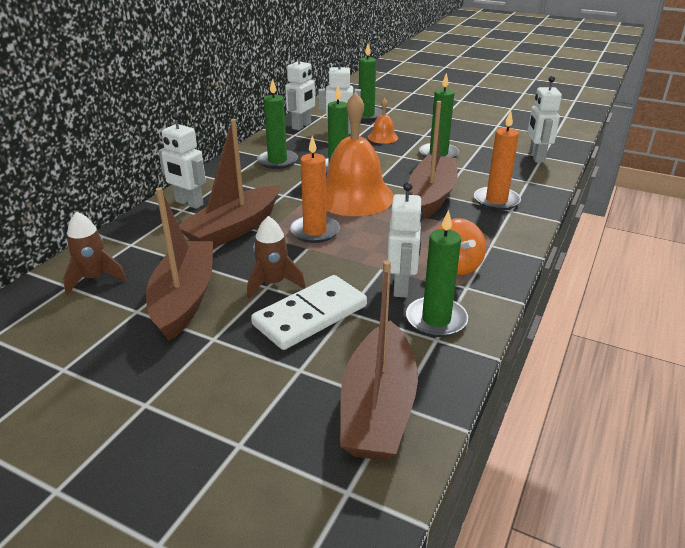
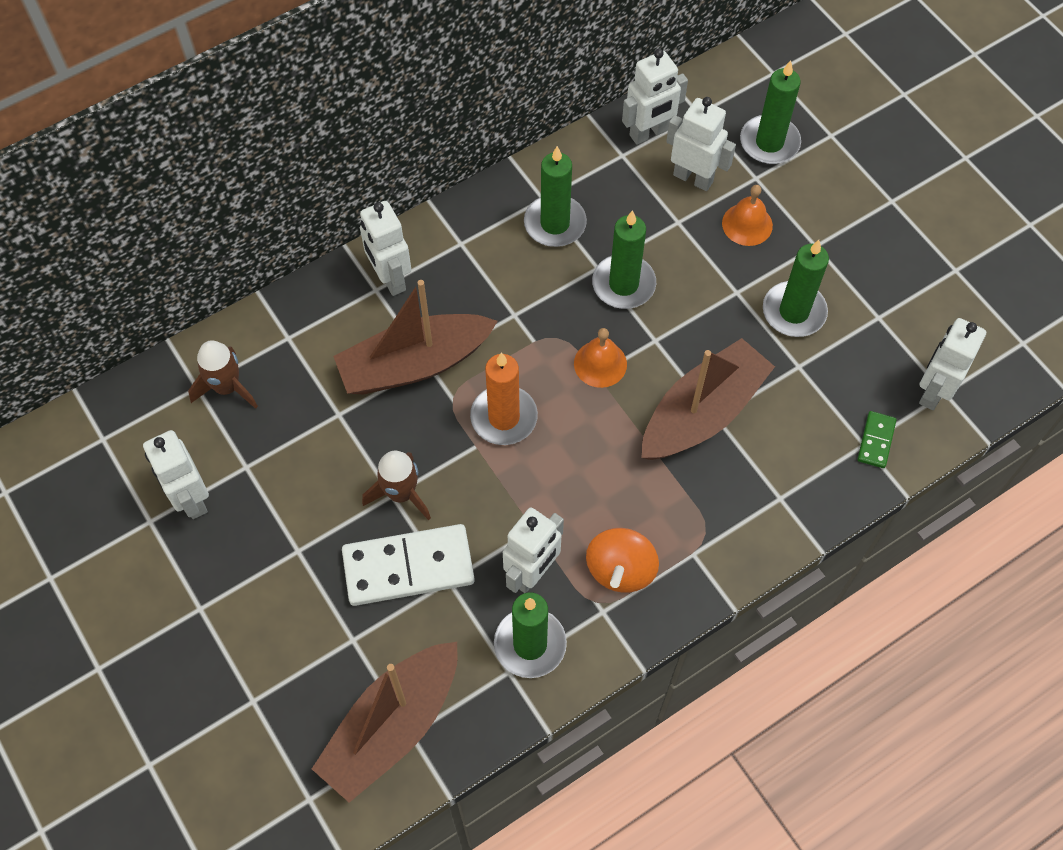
camera: 30 degrees right, 30 degrees up
(97, 343) = (191, 499): none -> white robot
(184, 298) = (300, 470): brown boat -> none
(354, 196) = (600, 363): orange bell -> orange bell, size x0.46
(496, 201) = (779, 468): orange candle -> none
(532, 178) = (876, 441): none -> green domino

